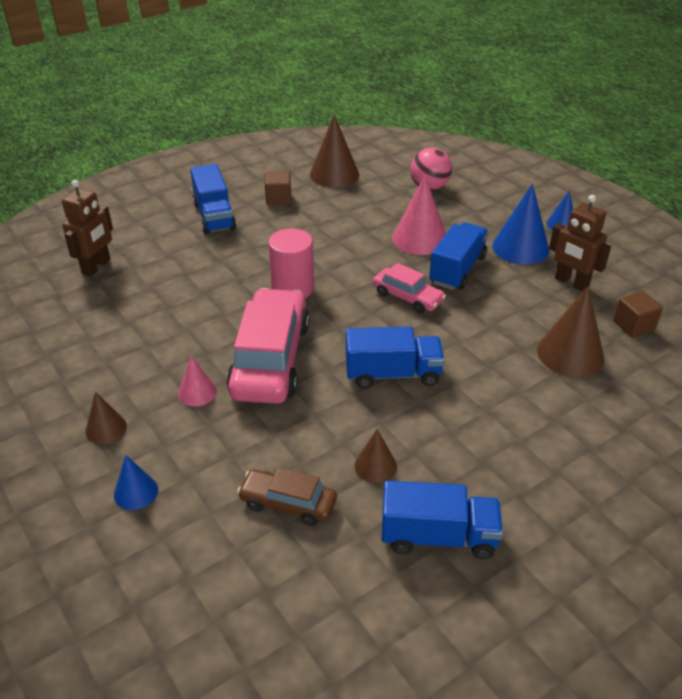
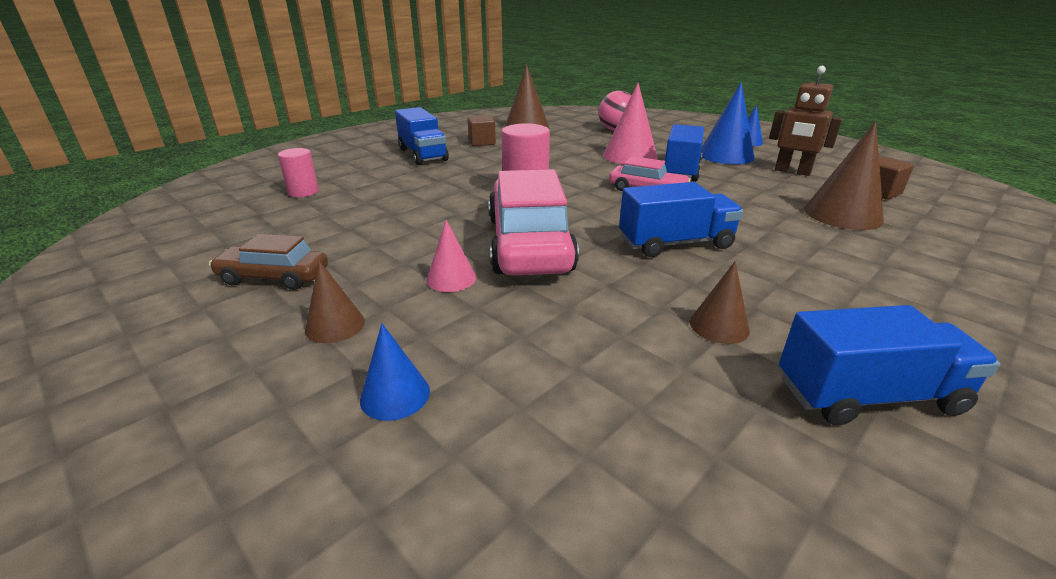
camera: 10 degrees left, 10 degrees down
(96, 267) = (303, 192): brown robot -> pink cylinder
(288, 503) = (631, 382): brown car -> brown car (274, 277)

